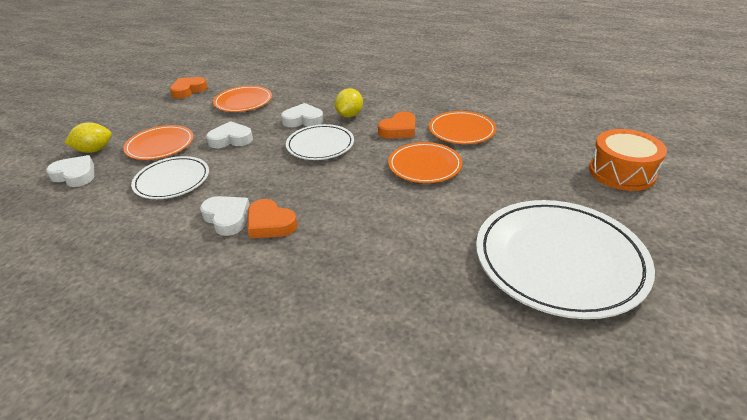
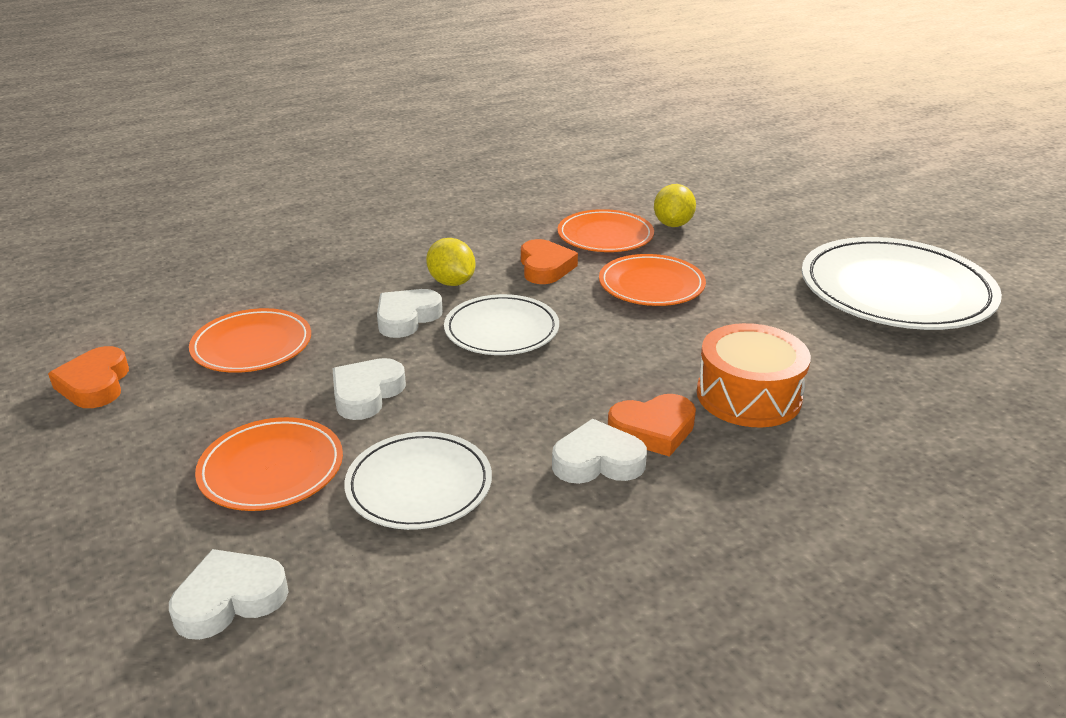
camera: 55 degrees left, 5 degrees down
(94, 150) = (159, 554): yellow lemon -> yellow lemon (673, 224)
(621, 172) = (791, 205): orange drum -> orange drum (748, 396)

